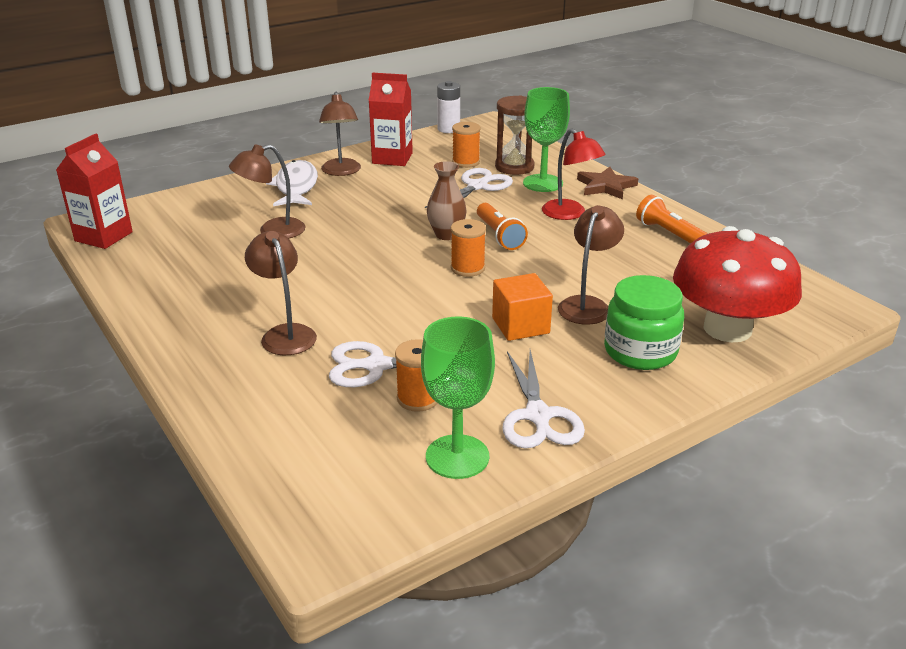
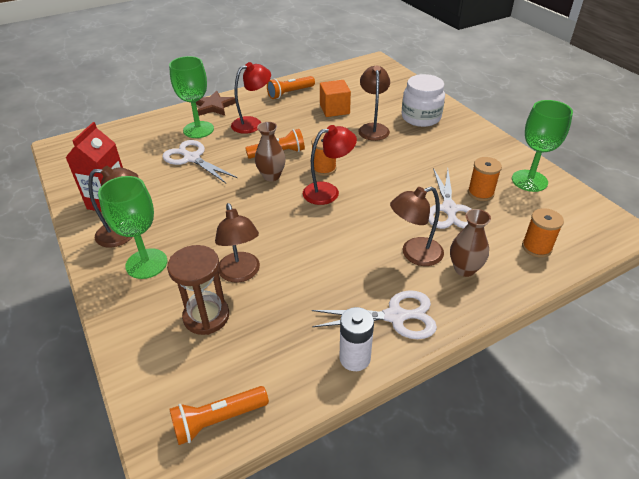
camera: 85 degrees left, 10 degrees up
(103, 236) = (218, 420): red carton -> orange flashlight
(251, 370) = (464, 269): none -> brown vase
(296, 187) = (146, 263): white fish -> green goblet
(415, 273) = (328, 191): none -> red lamp
(448, 129) = (60, 168): white battery -> white battery (354, 358)
(466, 162) = (141, 162): orange spool -> orange spool (536, 247)
(514, 167) = (163, 139): brown hourglass -> brown hourglass (206, 316)
(520, 325) = (397, 152): orange cube -> orange cube (334, 109)
(538, 416) = (486, 153): white scissors -> white scissors (395, 316)
(587, 305) = (373, 128): brown lamp -> brown lamp turned 60 degrees clockwise
(640, 351) = (421, 117): green jar -> white jar
(727, 329) = (397, 91): red mushroom -> none

